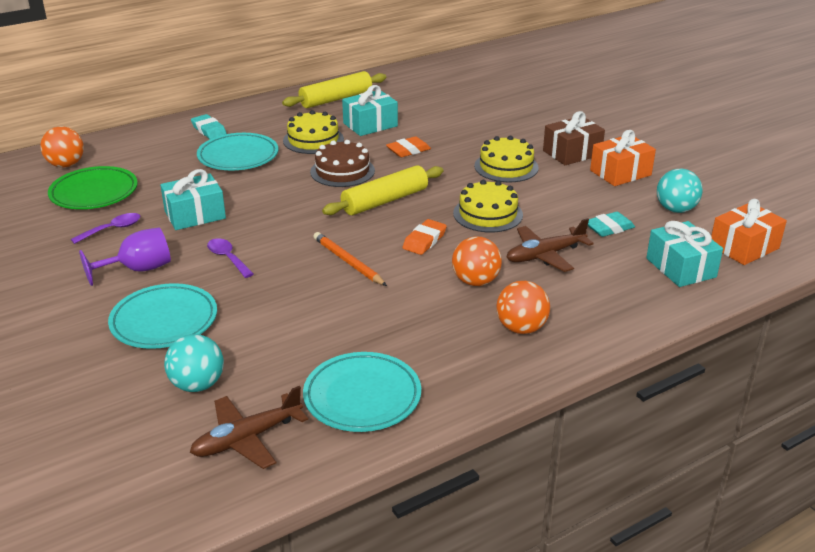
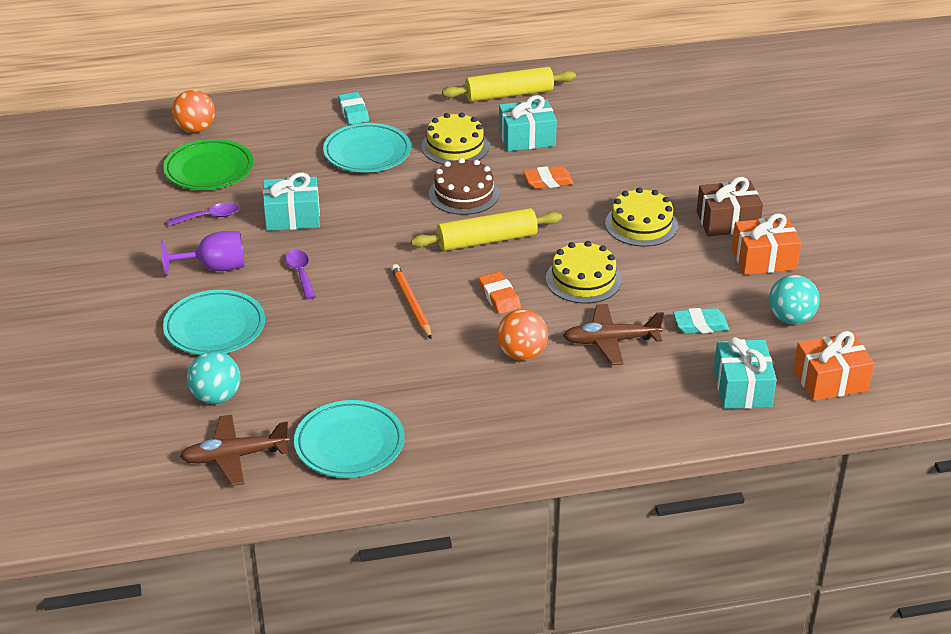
camera: 20 degrees right, 5 degrees up
(424, 240) = (499, 296): orange eraser -> orange eraser turned 75 degrees counterclockwise
(521, 328) = (534, 414): orange ball -> none

